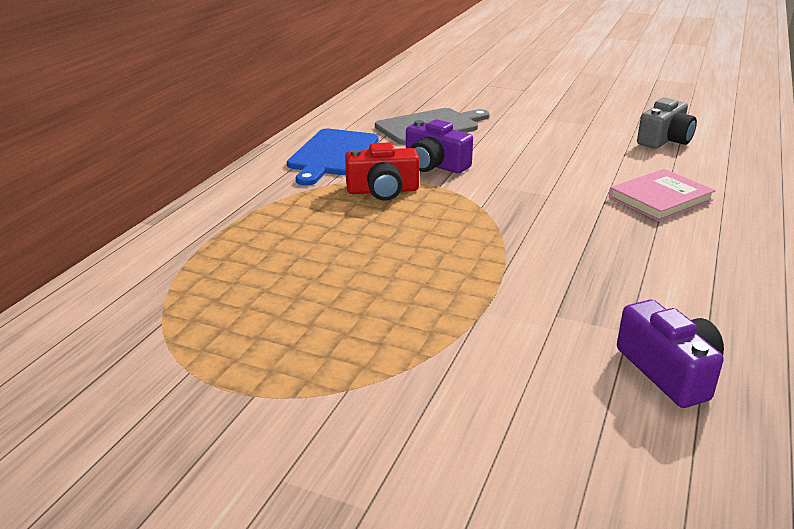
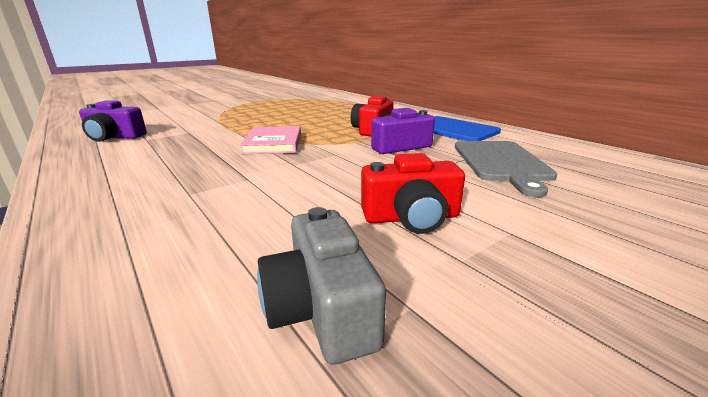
camera: 120 degrees right, 5 degrees down
(568, 138) = (411, 217): none -> red camera
(660, 199) = (202, 202): pink book -> pink book (274, 143)

